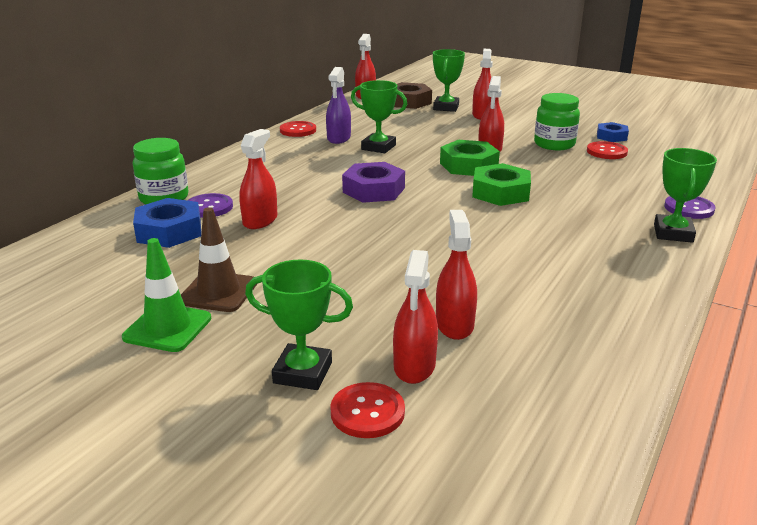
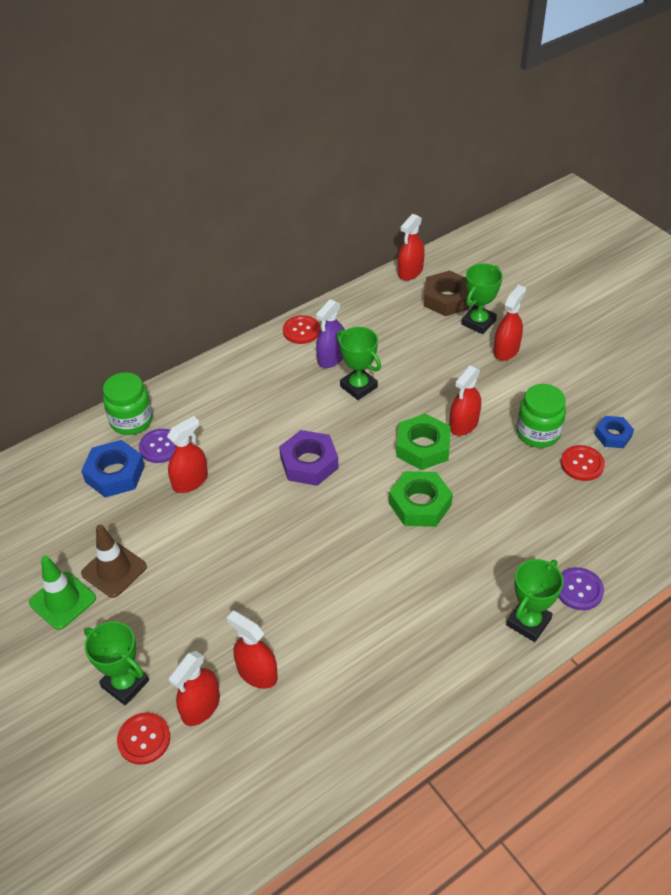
camera: 25 degrees right, 20 degrees up
(454, 324) = (257, 673): red spray bottle -> red spray bottle turned 75 degrees counterclockwise

